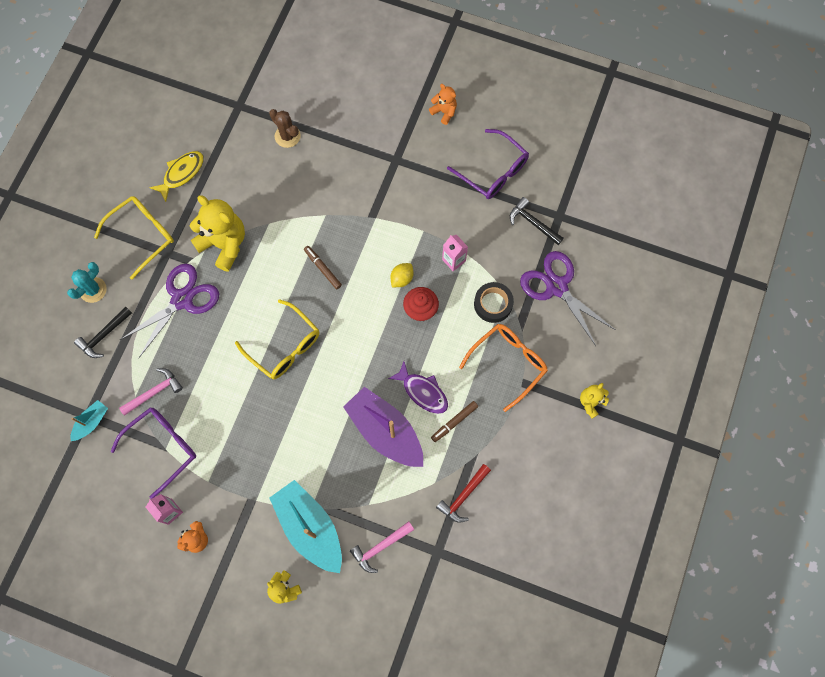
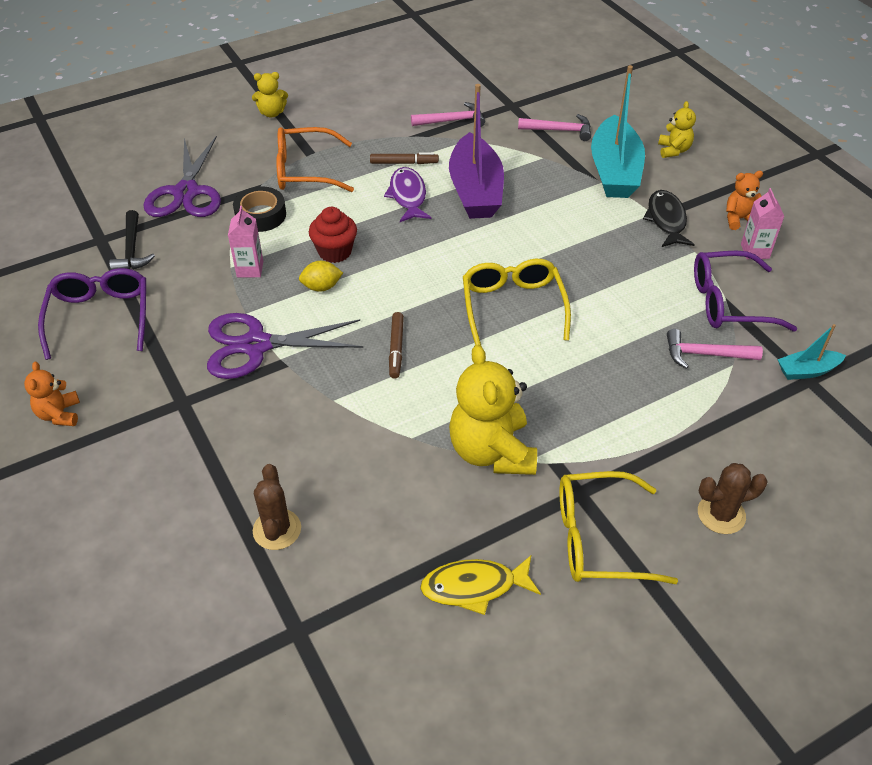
camera: 140 degrees left, 25 degrees down
(93, 290) = (721, 514): turquoise cactus -> brown cactus
(104, 335) = (736, 450): black hammer -> none
(182, 299) = (600, 425): purple scissors -> purple scissors (256, 345)
(243, 500) = (666, 220): none -> black fish
(463, 496) = (452, 121): red hammer -> pink hammer

